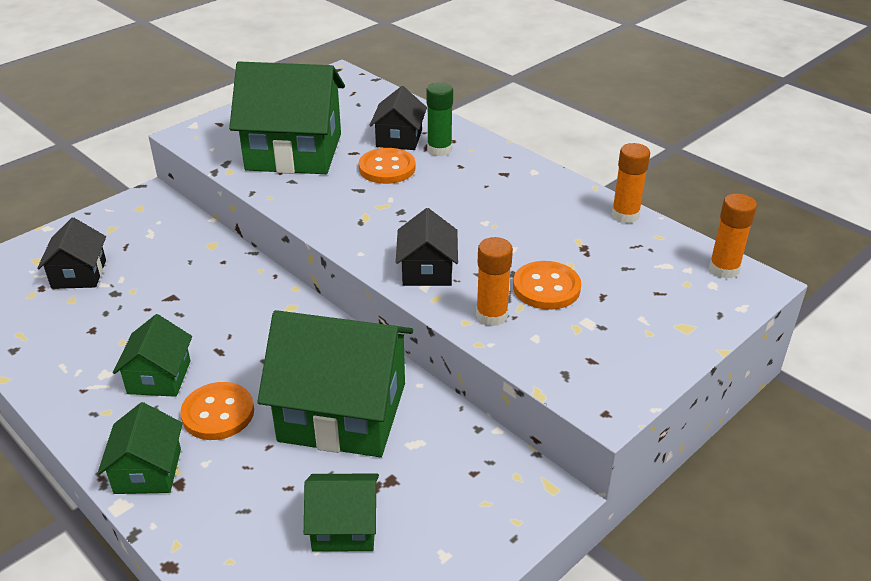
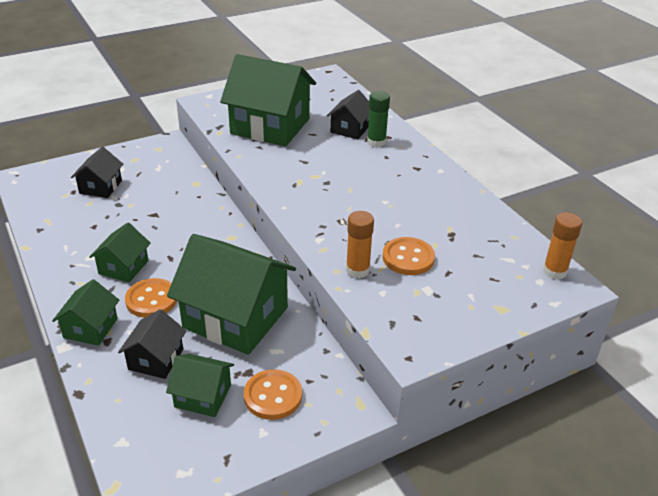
camera: 15 degrees right, 0 degrees up
(387, 168) = (331, 149): orange button -> orange button (273, 396)
(427, 270) = (326, 228): black house -> black house (156, 359)
(625, 215) = (495, 216): orange glue stick -> none

